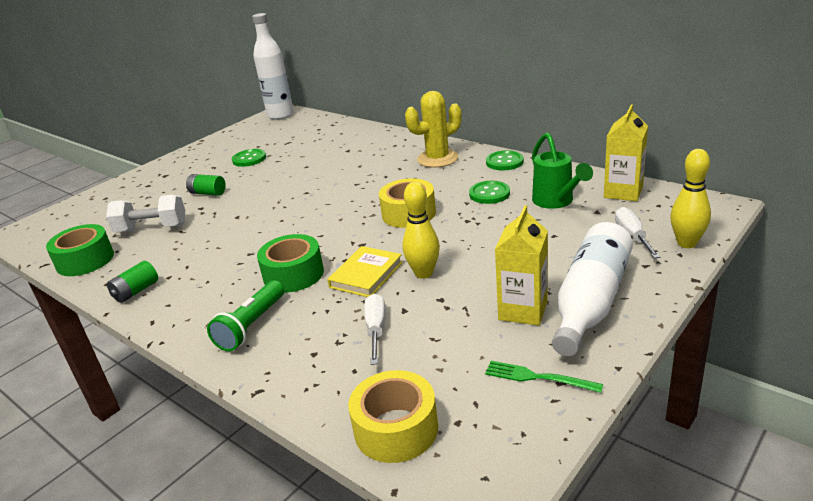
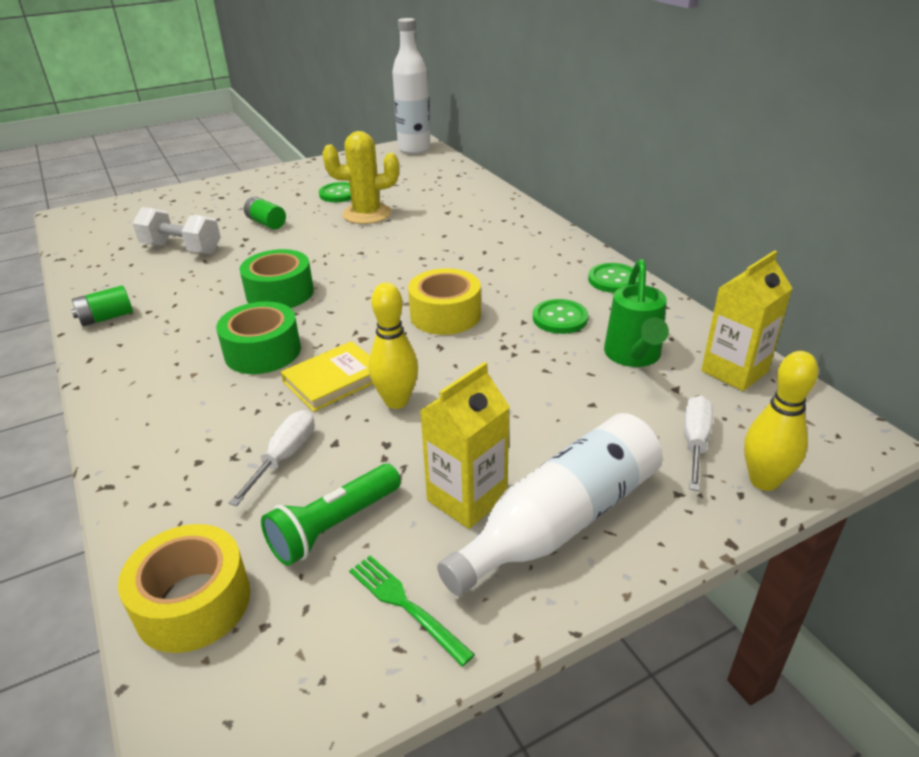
camera: 20 degrees right, 5 degrees up
(85, 260) = (96, 266): green tape -> green tape (280, 293)
(251, 326) = (170, 401): green flashlight -> green flashlight (333, 526)
(437, 159) = (537, 252): yellow cactus -> yellow cactus (367, 214)

